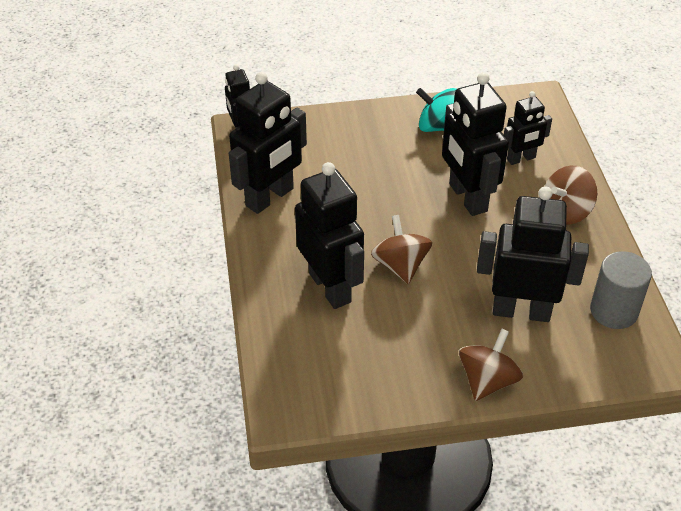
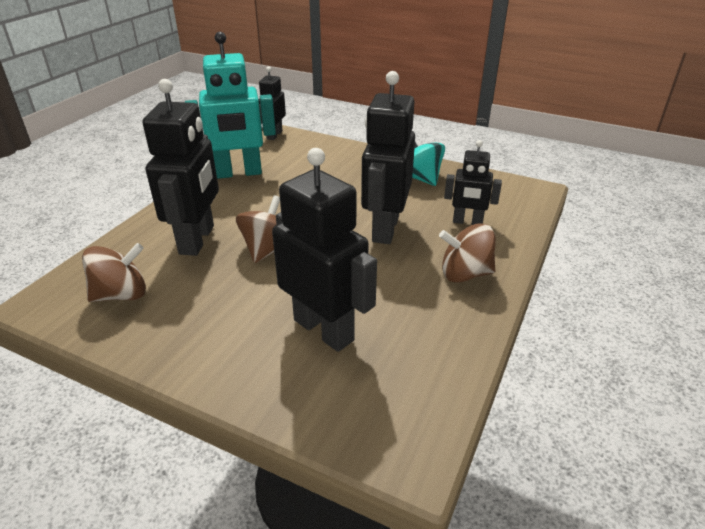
camera: 35 degrees right, 10 degrees down
(270, 197) = (239, 173): black robot -> turquoise robot
(487, 381) = (217, 370): brown spinning top -> brown spinning top (121, 294)
(614, 311) = (417, 377): grey cylinder -> none

